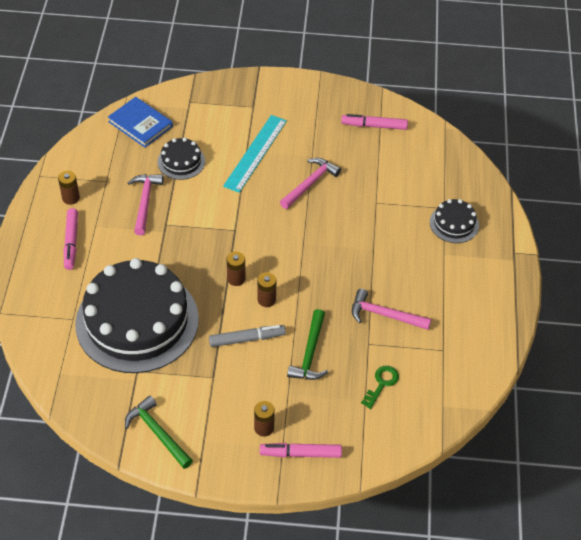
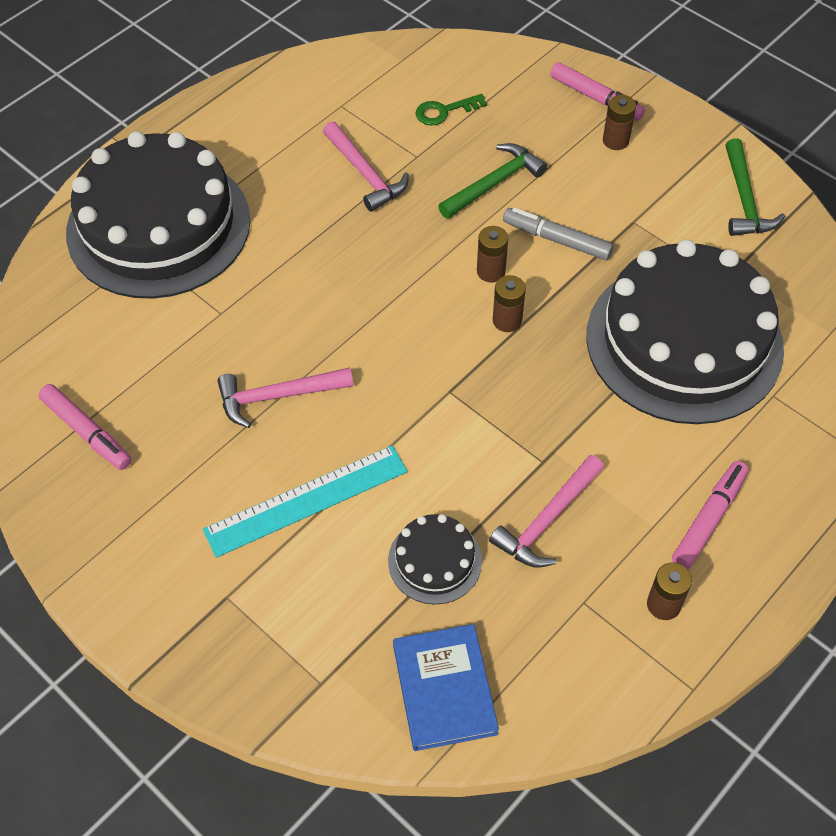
camera: 140 degrees left, 5 degrees up
(454, 223) = (158, 226): black cake -> black cake, size x2.32

